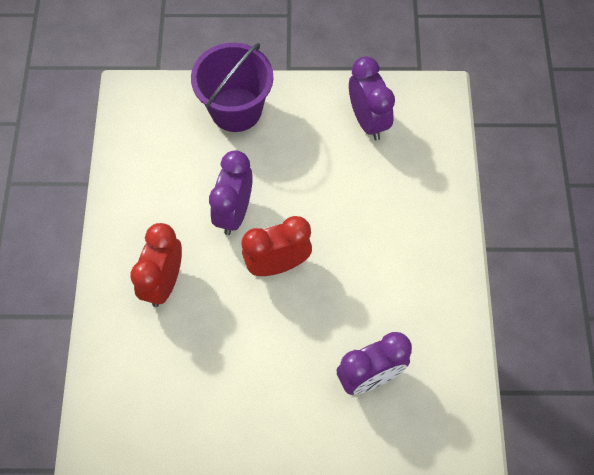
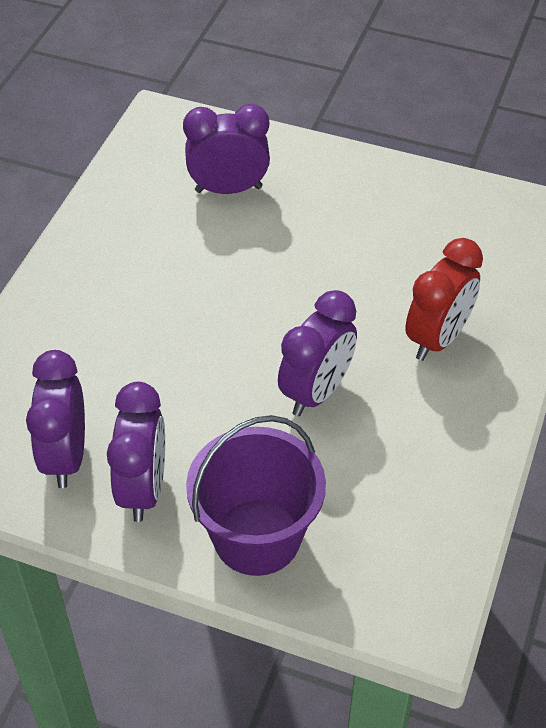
camera: 160 degrees left, 15 degrees down
(277, 264) = (283, 317): red clock -> none
(313, 116) = (143, 489): none -> purple clock

